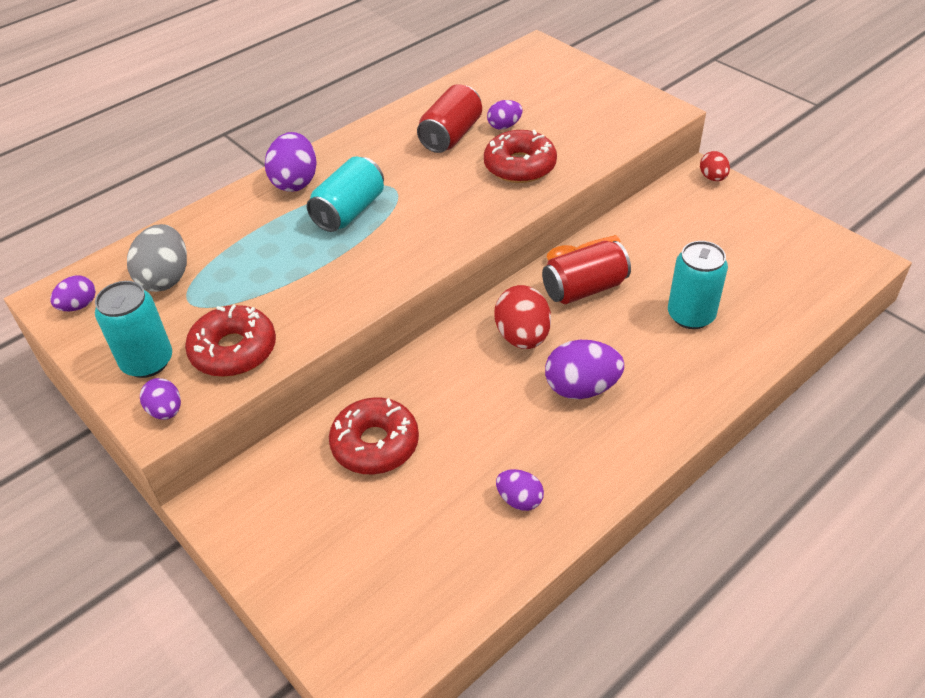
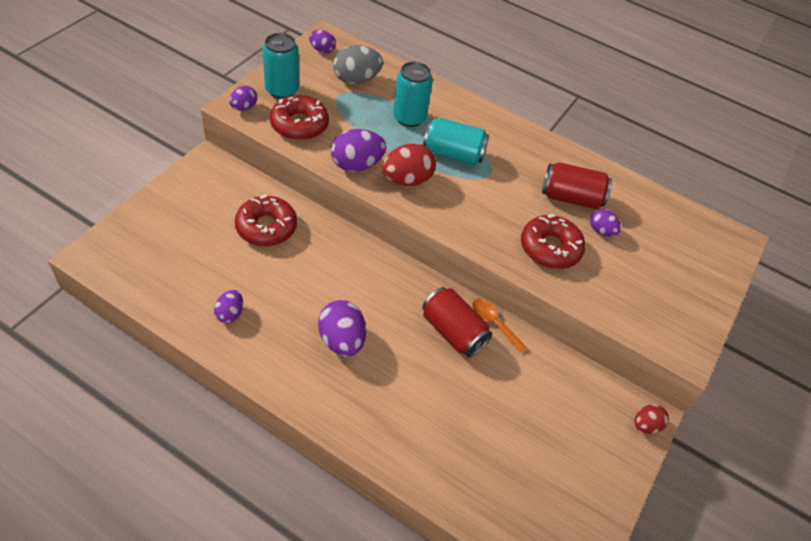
camera: 65 degrees right, 5 degrees up
(295, 182) = (475, 119): purple egg -> purple egg (356, 165)
(522, 337) = (386, 296): red egg -> red egg (407, 180)
(691, 315) = (444, 414): turquoise can -> turquoise can (409, 118)

